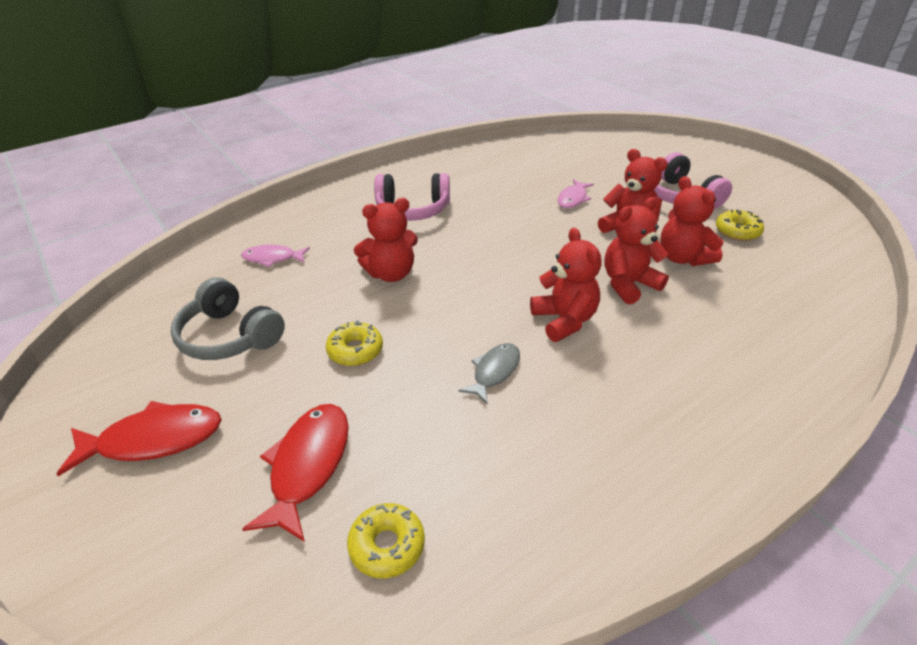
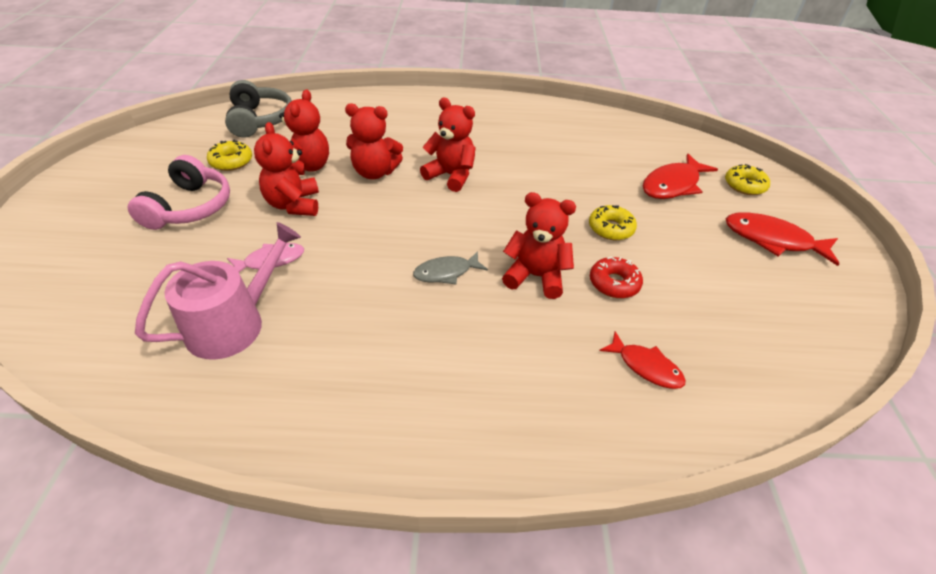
camera: 145 degrees left, 5 degrees up
(229, 336) = (711, 290): grey headphones -> grey headphones (260, 120)
(272, 258) = (646, 367): pink fish -> red fish
(323, 299) = (614, 283): none -> red donut
(387, 545) = (646, 144): yellow donut -> yellow donut (744, 185)
(413, 210) = (438, 350): pink headphones -> none
(494, 372) = (530, 174): grey fish -> grey fish (446, 272)
(535, 172) = (233, 323): none -> pink watering can
(564, 320) = (451, 176): red teddy bear -> red teddy bear turned 105 degrees clockwise

